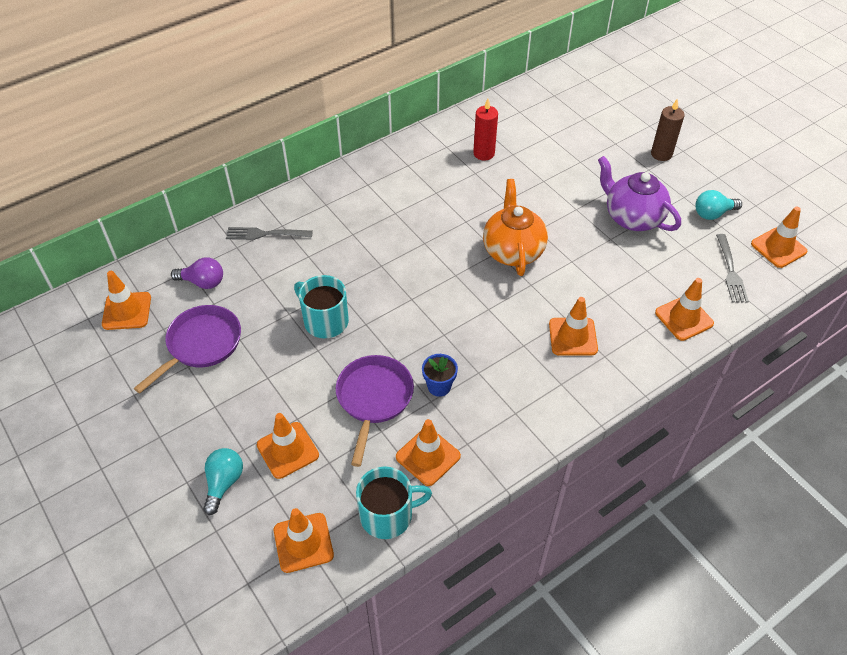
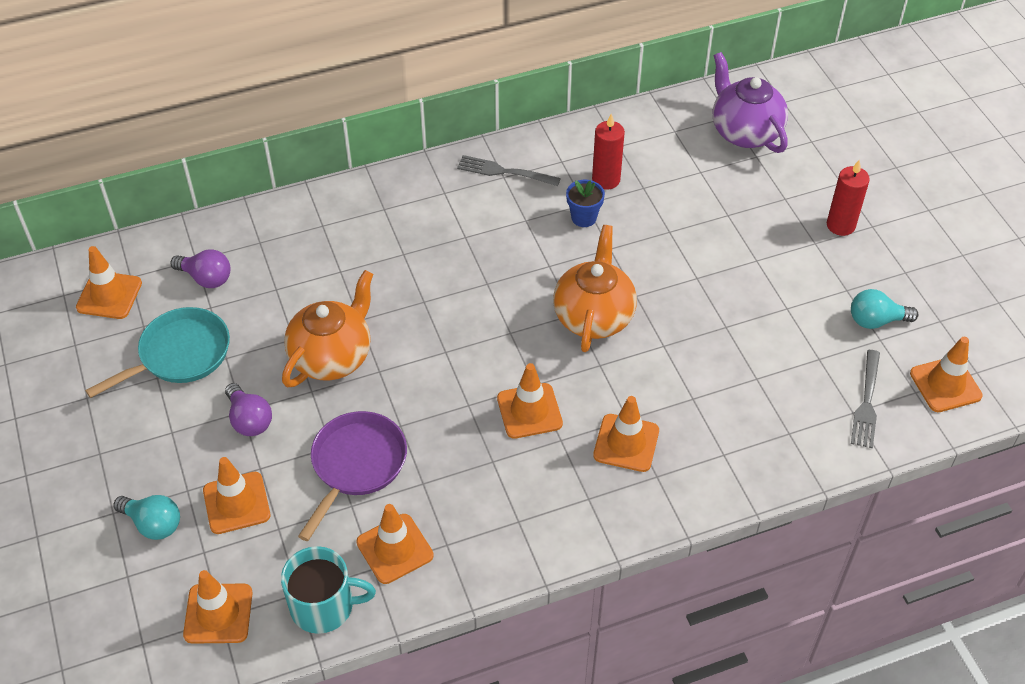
camera: 15 degrees right, 0 degrees up
(201, 345) = (179, 355): purple pan -> turquoise pan
(224, 483) = (153, 524): turquoise light bulb -> turquoise light bulb turned 90 degrees clockwise
(265, 234) = (299, 232): grey fork -> grey fork (504, 172)
(275, 383) = (249, 420): none -> purple light bulb
(325, 321) = (332, 357): turquoise mug -> orange teapot
(439, 386) = (438, 468): blue flower pot -> blue flower pot (584, 218)
(632, 217) = (766, 304): purple teapot -> purple teapot (744, 132)
(661, 154) = (840, 225): brown candle -> red candle
(684, 318) = (778, 450): orange traffic cone -> orange traffic cone (529, 411)

